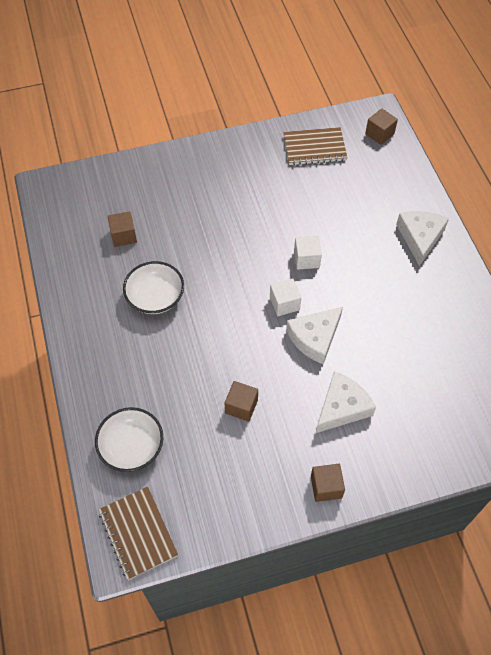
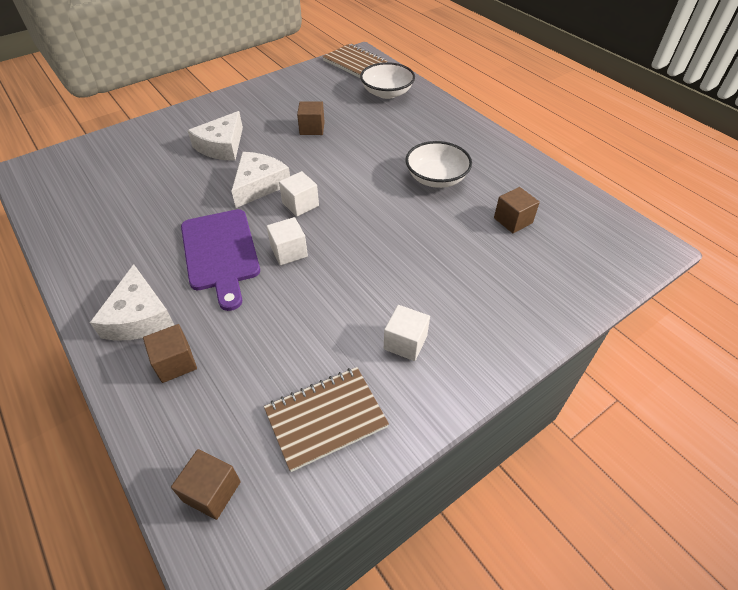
camera: 160 degrees right, 10 degrees down
(253, 173) = (405, 342): none -> white cube
(326, 487) = (227, 104): brown cube -> brown cube (175, 363)
(359, 273) = (220, 253): none -> purple cutting board

